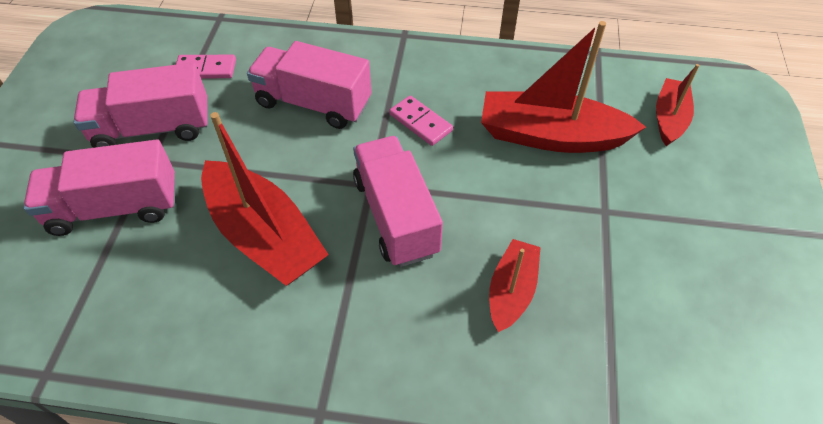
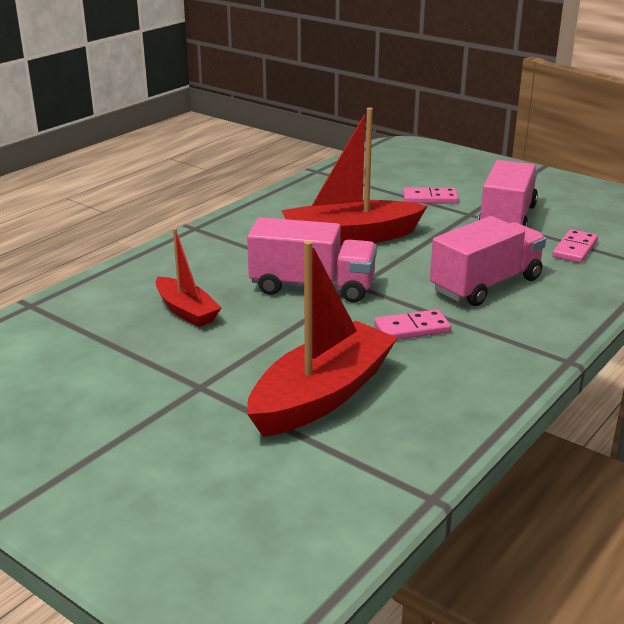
camera: 120 degrees right, 25 degrees down
(115, 207) = (430, 198): pink truck -> pink domino
(669, 118) = (263, 496): red boat -> none

